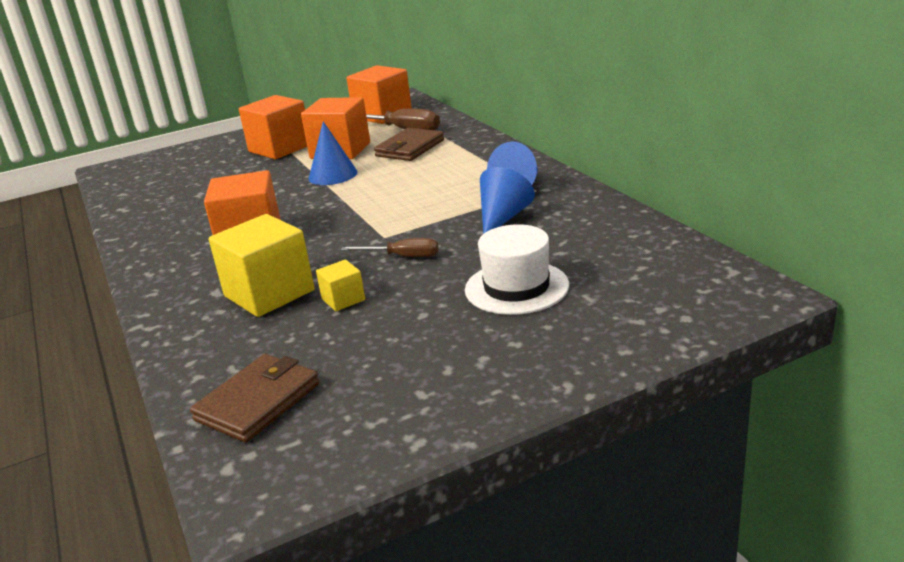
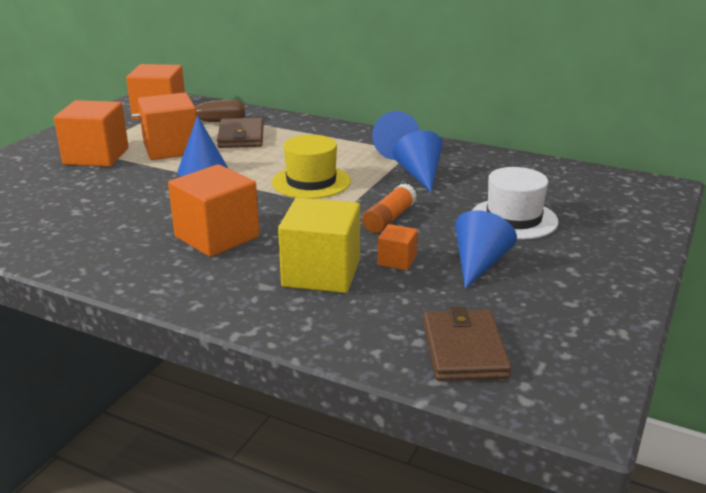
camera: 40 degrees left, 0 degrees up
(343, 299) = (397, 260): yellow cube -> orange cube
(396, 204) = (311, 182): none -> yellow hat
(403, 257) = (389, 219): brown screwdriver -> orange glue stick
(404, 325) = (479, 264): none -> blue cone

